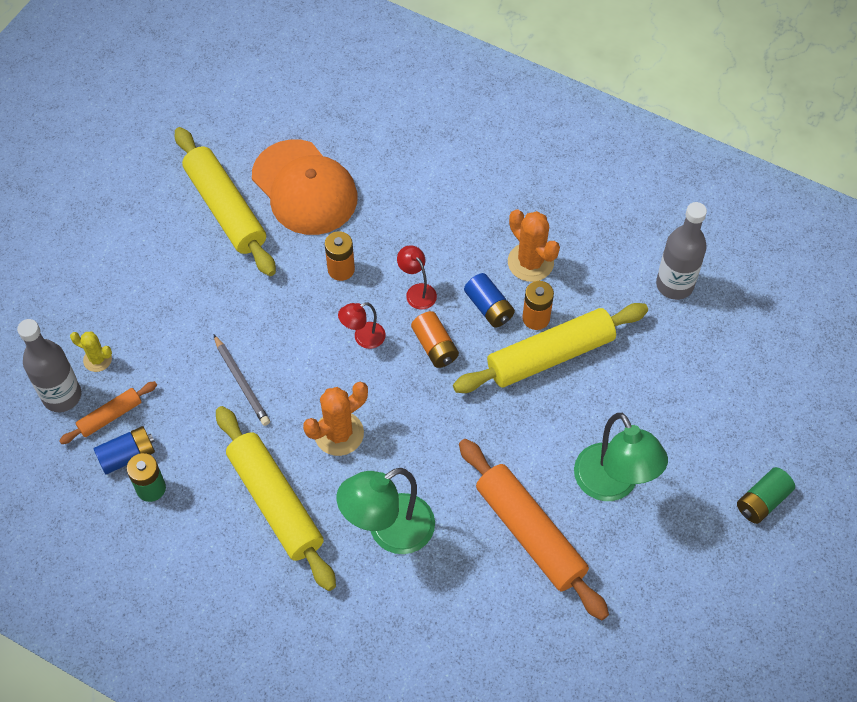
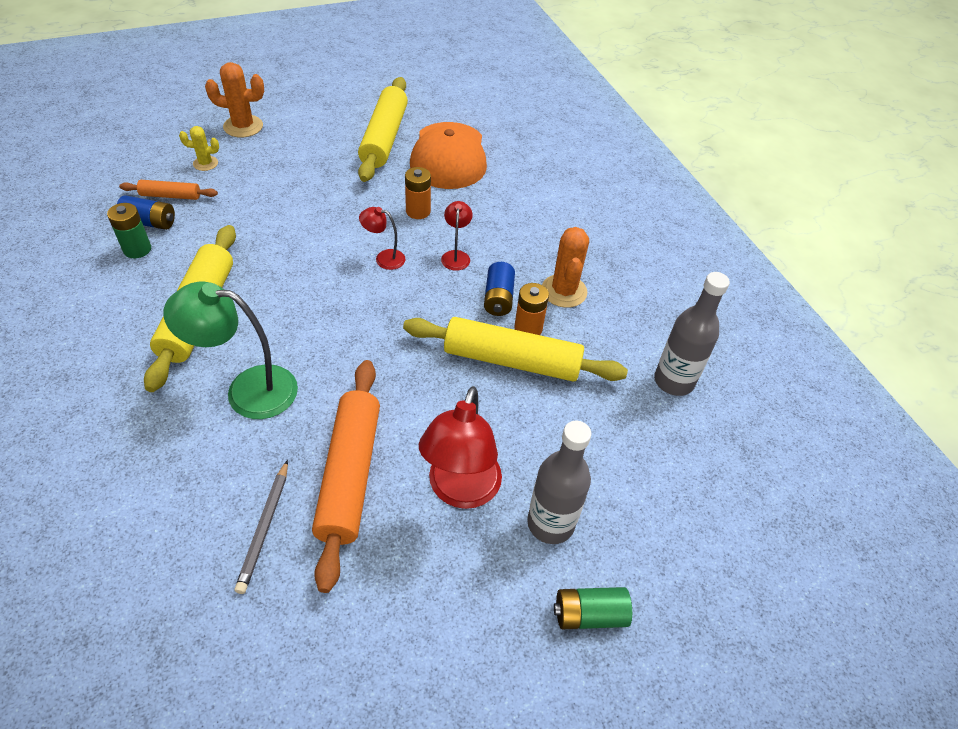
camera: 35 degrees right, 10 degrees down
(62, 396) = (160, 168): grey bottle -> grey bottle (550, 523)
(97, 359) = (205, 163): yellow cactus -> yellow cactus turned 60 degrees counterclockwise
(242, 382) = (272, 230): grey pencil -> grey pencil (264, 528)
(339, 433) = (294, 302): orange cactus -> orange cactus (243, 126)
(435, 346) = (429, 296): orange battery -> none
(612, 485) = (460, 491): green lamp -> red lamp

